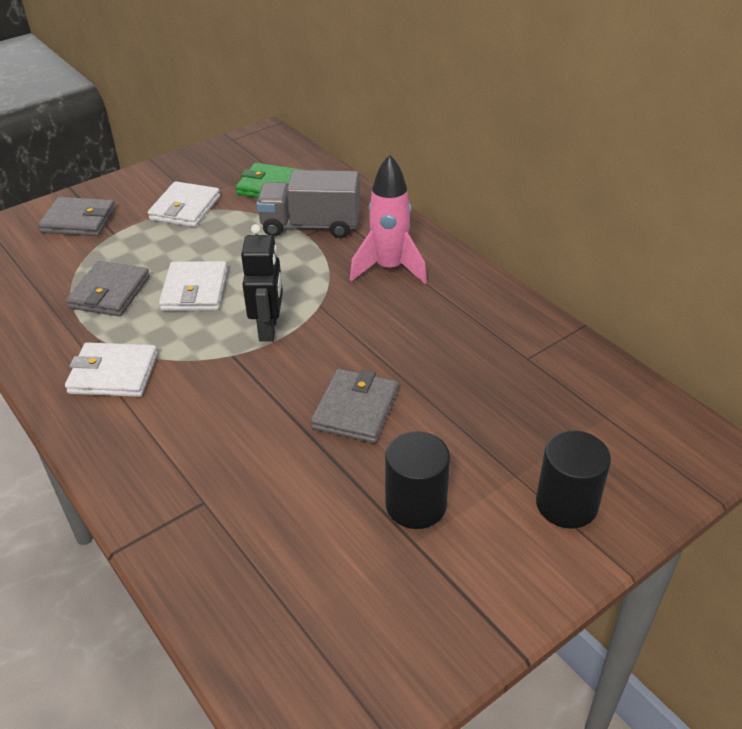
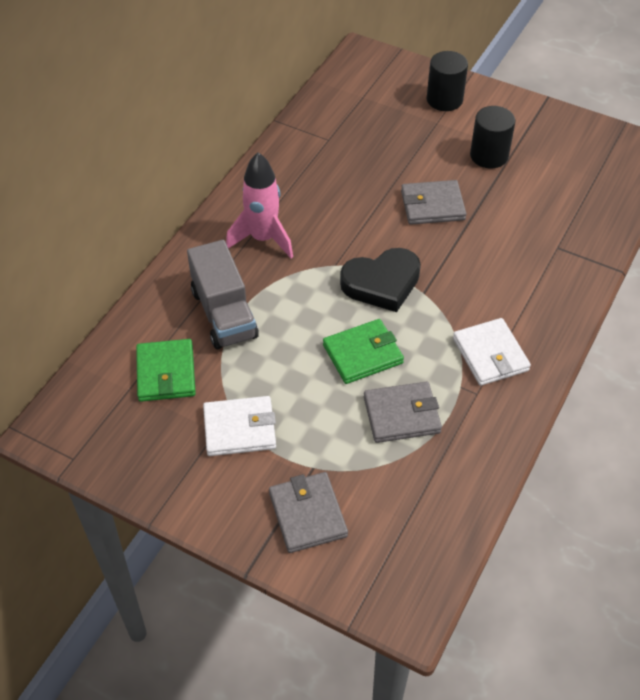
camera: 115 degrees left, 10 degrees up
(195, 290) = (362, 354): white wallet -> green wallet
(269, 329) = (382, 283): black robot -> black heart

